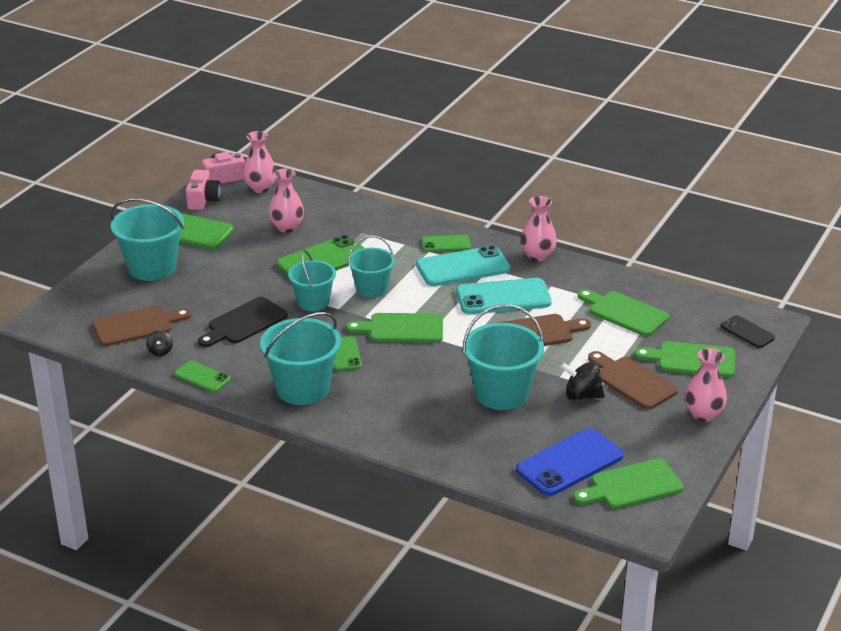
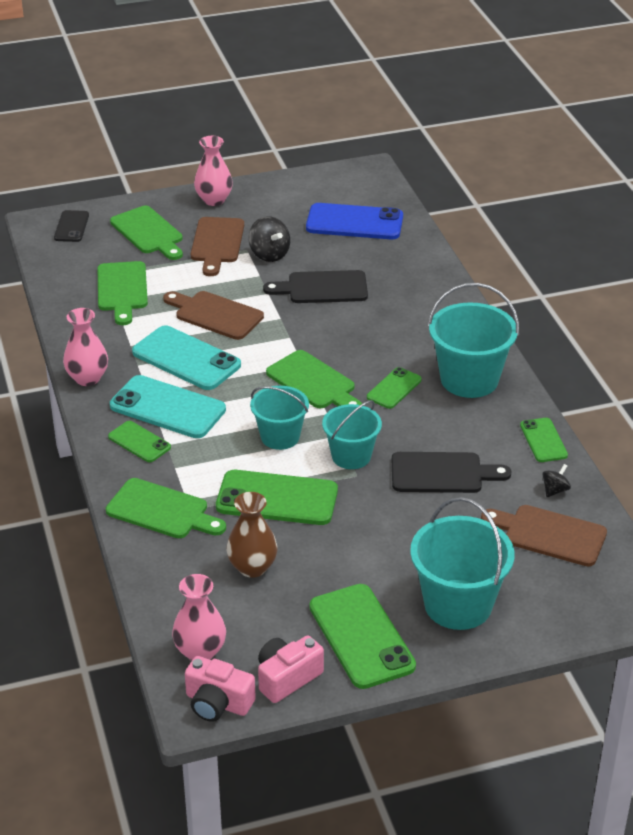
camera: 135 degrees left, 5 degrees up
(287, 227) = (252, 567): pink vase -> brown vase
(501, 393) = (322, 288): turquoise bucket -> black cutting board
(631, 485) = (339, 191): green cutting board -> green cutting board (162, 511)

